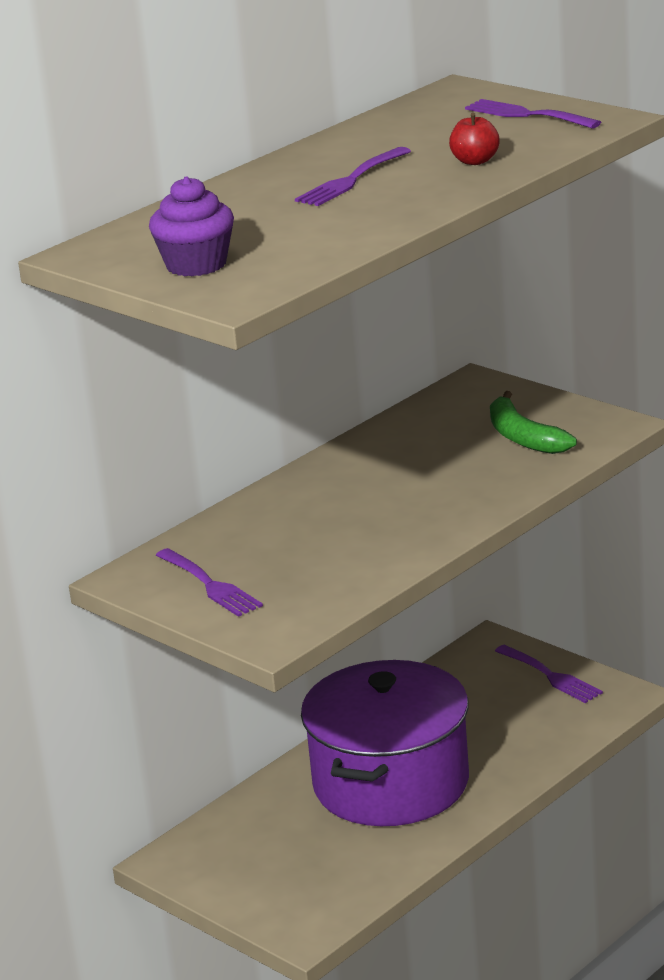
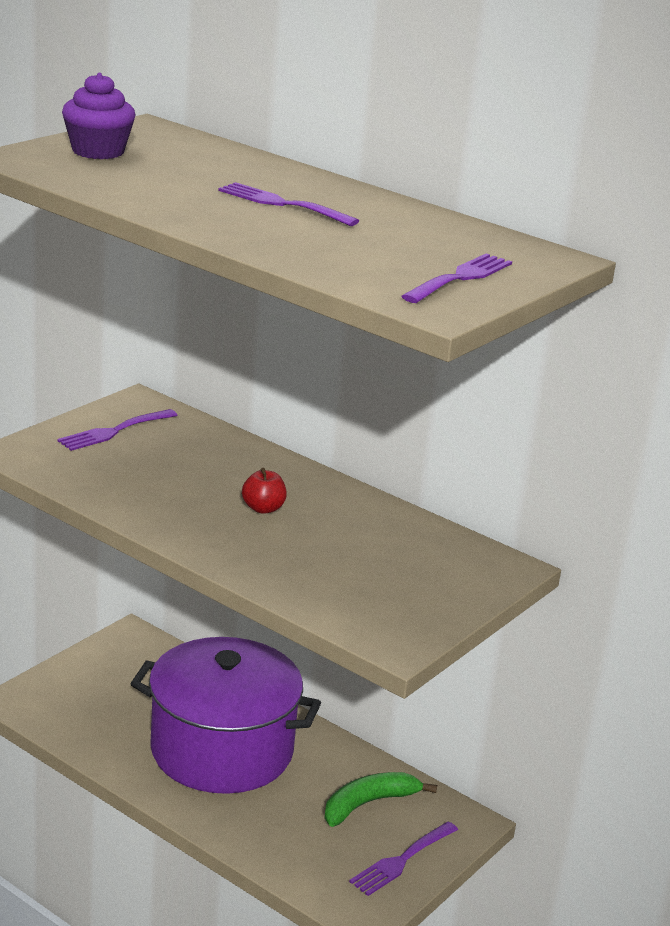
camera: 80 degrees right, 0 degrees up
(475, 161) = (317, 248): red apple -> red apple (263, 508)
(523, 437) = (372, 585): green banana -> green banana (368, 804)

